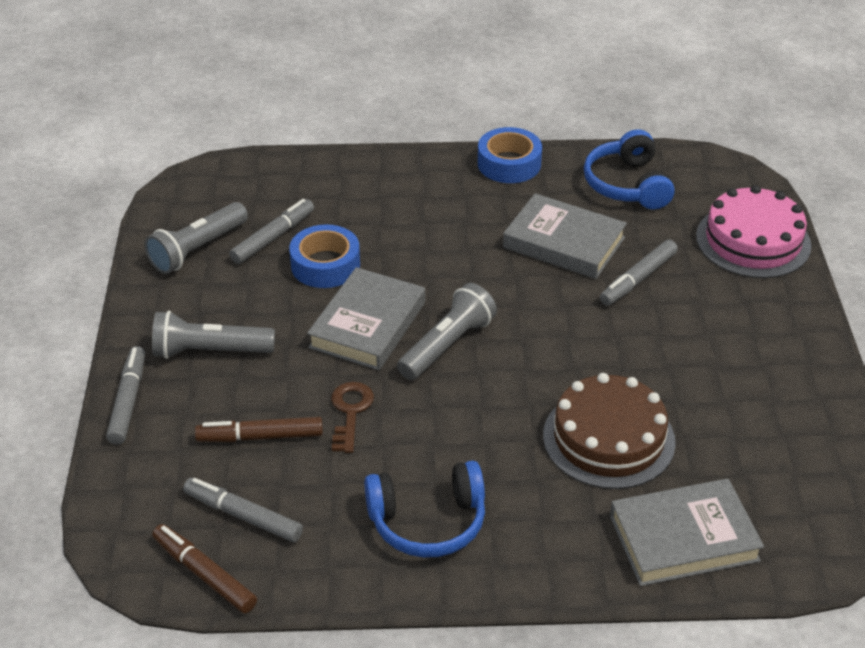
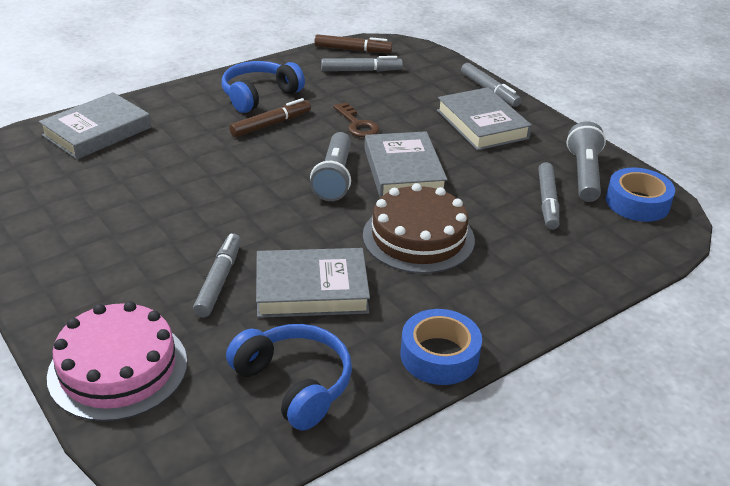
camera: 145 degrees right, 5 degrees down
(209, 351) = (482, 124): grey flashlight -> grey book
(260, 437) = (395, 99): brown marker -> brown marker (271, 124)
(325, 265) = (483, 197): blue tape -> blue tape (637, 203)
(608, 438) = (175, 163): brown cake -> brown cake (418, 237)

